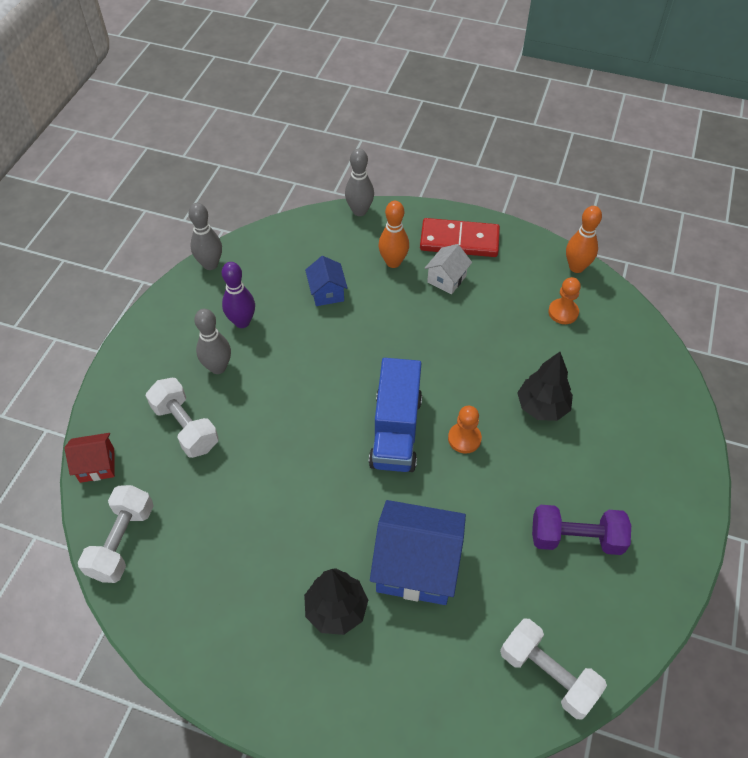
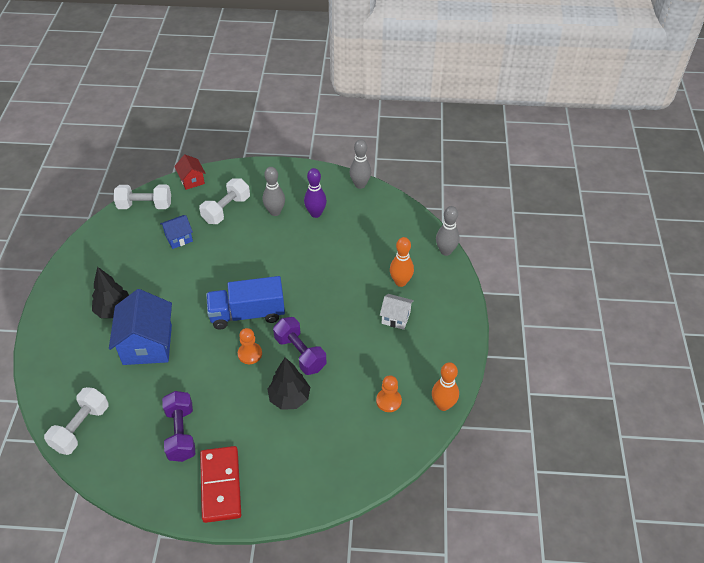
camera: 75 degrees right, 5 degrees down
(327, 292) = (357, 251): blue house -> blue house (179, 238)
(459, 241) = (440, 319): red domino -> red domino (220, 485)
(476, 383) = (300, 353): none -> purple dumbbell

